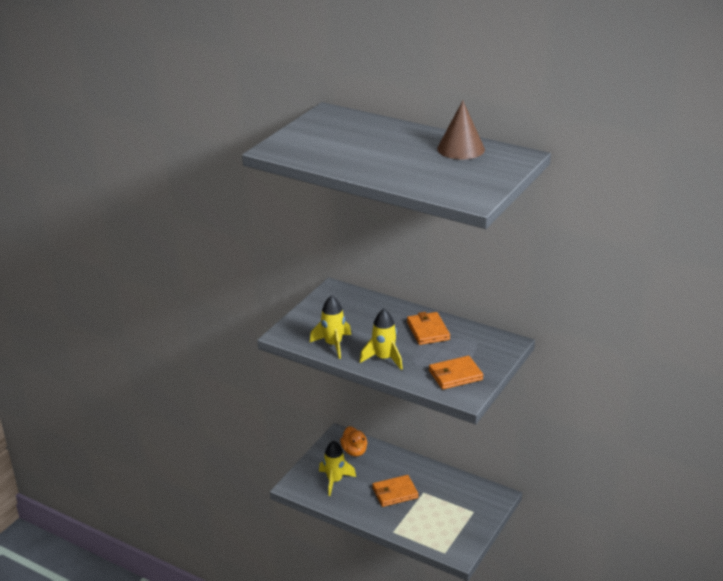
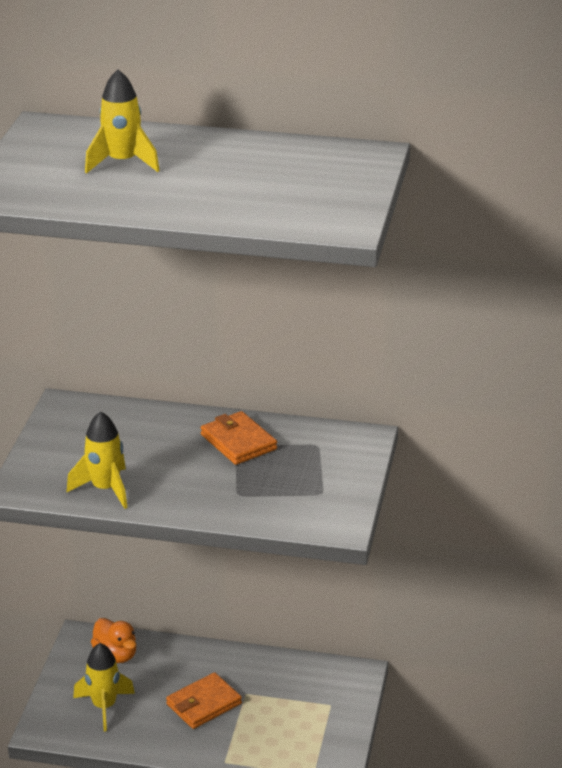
camera: 20 degrees left, 0 degrees up
(384, 358) = (193, 495): yellow rocket -> yellow rocket (122, 163)
(455, 375) = (310, 499): orange wallet -> none
(461, 149) = (279, 154): brown cone -> none

